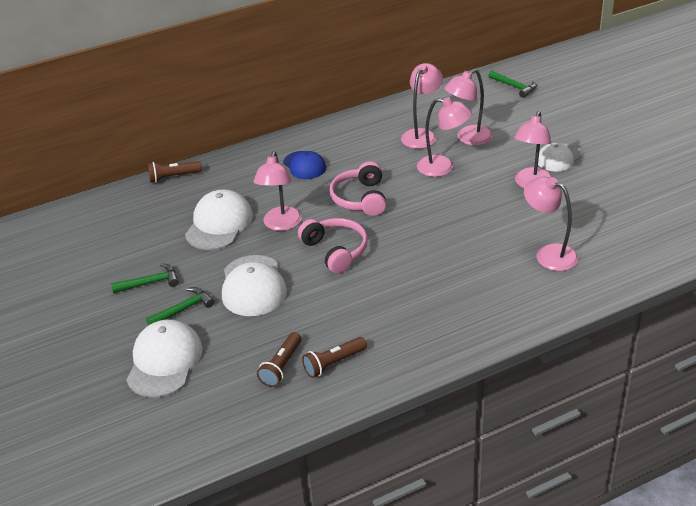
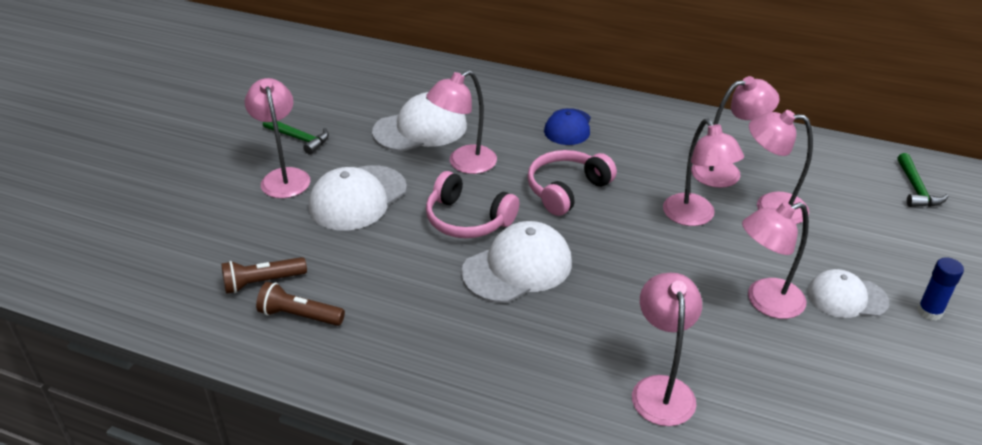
camera: 45 degrees right, 0 degrees up
(164, 361) = (205, 206): white cap -> white cap (517, 267)
(173, 177) = (452, 68): brown flashlight -> none
(183, 309) = (284, 177): green hammer -> pink lamp
(336, 251) = (467, 220): pink headphones -> pink headphones turned 105 degrees clockwise
(596, 140) = (929, 312): none -> blue glue stick

